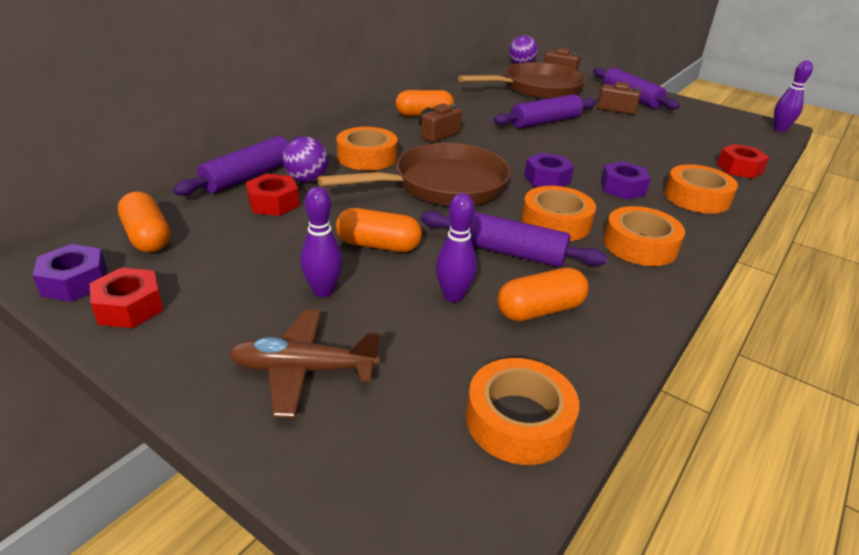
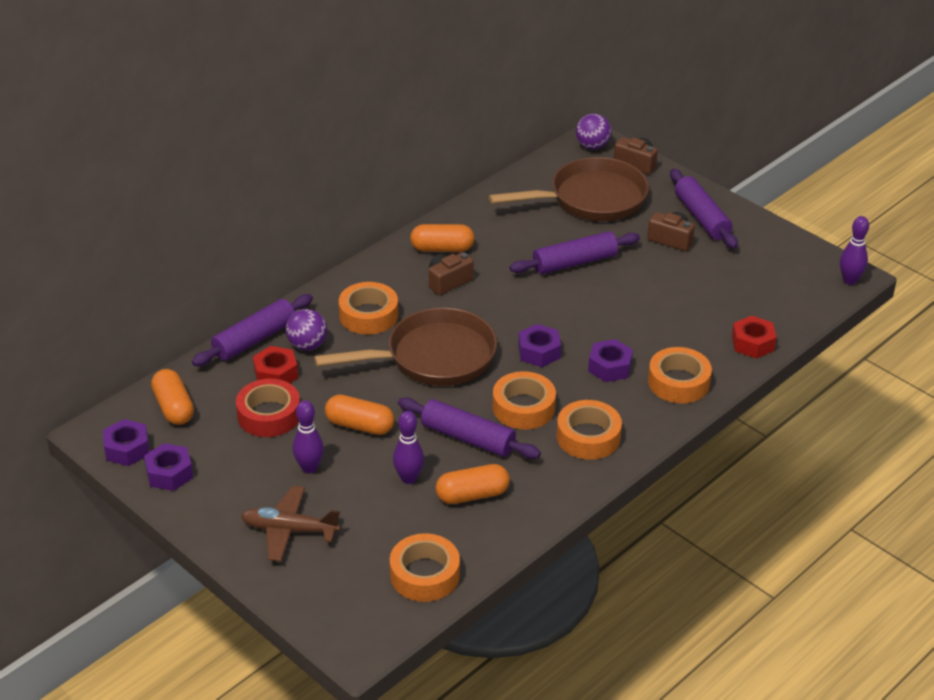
camera: 10 degrees right, 5 degrees up
(130, 307) = (169, 473): red nut -> purple nut
(267, 239) = (269, 415): none -> red tape

